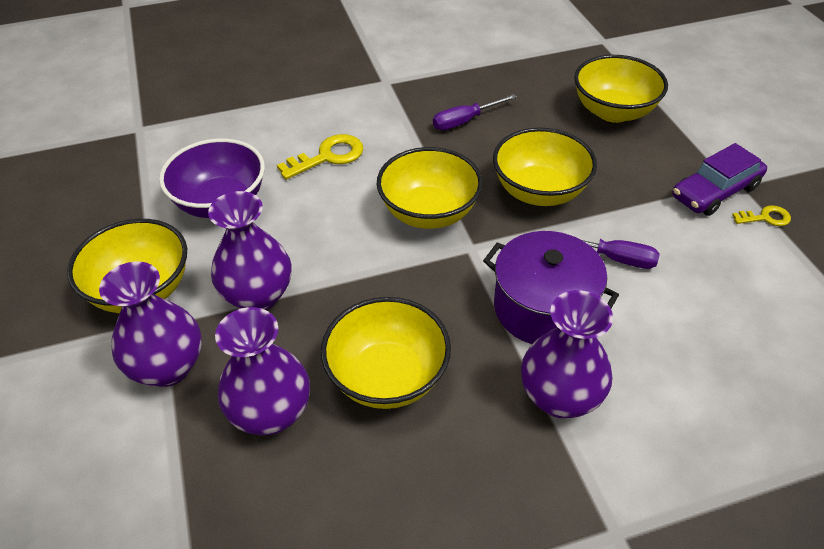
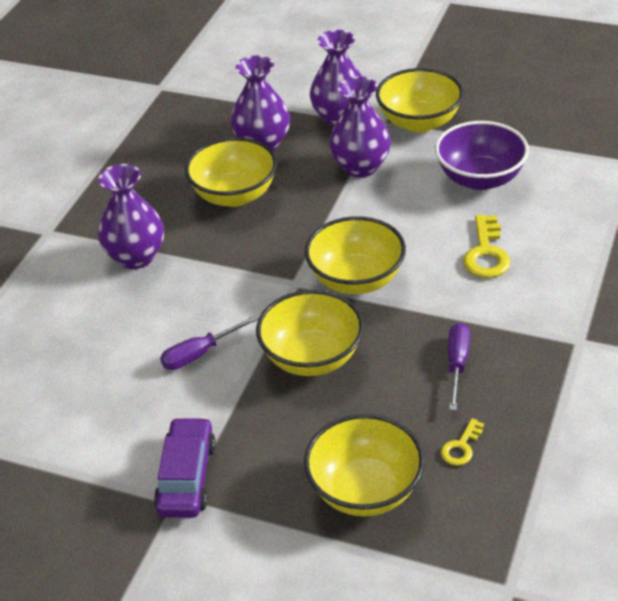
camera: 130 degrees right, 5 degrees down
(543, 308) = (202, 288): purple pot -> none
(765, 217) = (125, 486): yellow key -> yellow key (461, 447)

